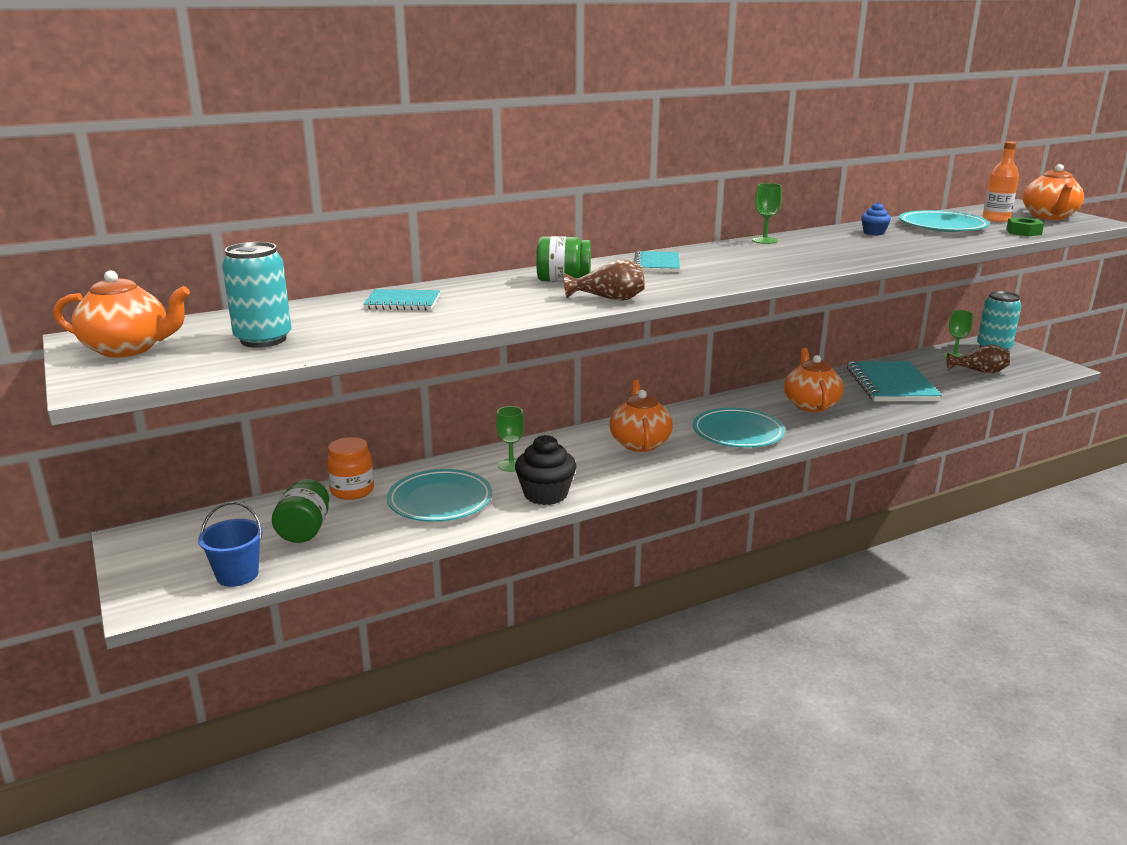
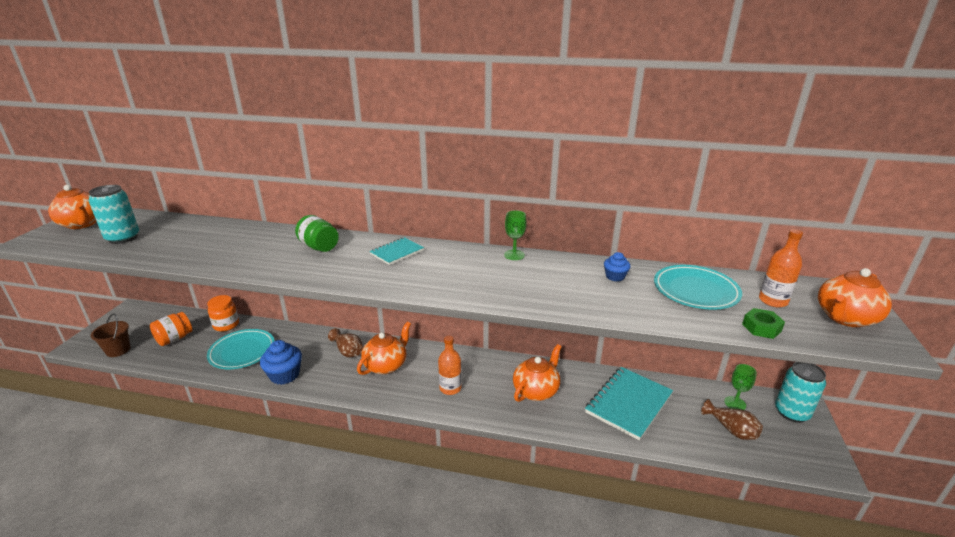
camera: 40 degrees right, 5 degrees up
(237, 575) = (118, 350): blue bucket -> brown bucket
(304, 530) = (174, 339): green jar -> orange jar
(402, 302) = (221, 234): turquoise notebook -> none
(511, 465) = (305, 346): green goblet -> none
(545, 494) = (284, 375): black cupcake -> blue cupcake
(608, 299) = (300, 272): brown vase -> brown vase (348, 351)
(738, 432) = (450, 388): turquoise plate -> orange bottle

